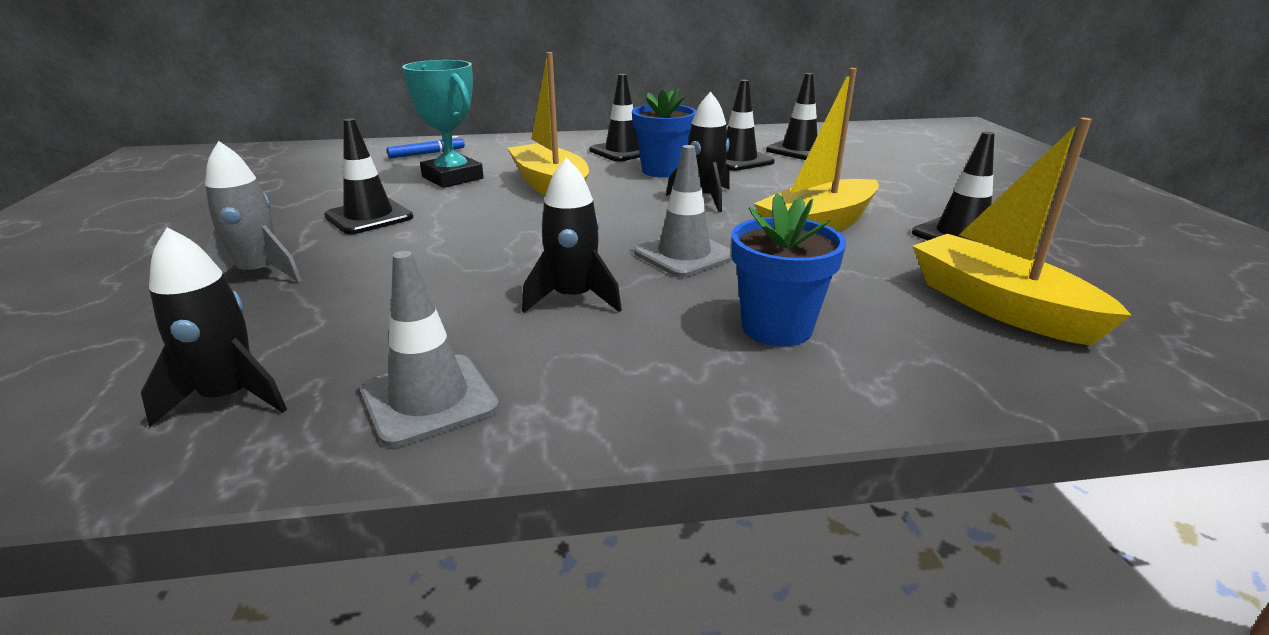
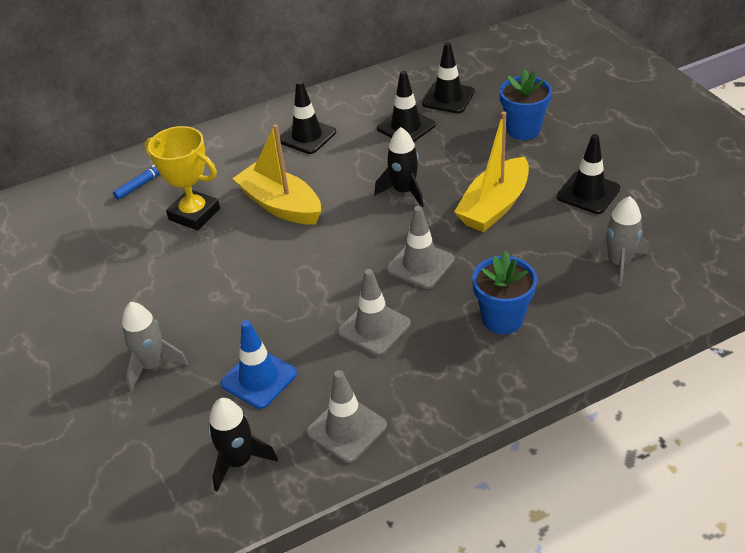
camera: 15 degrees left, 15 degrees up
(368, 313) = (259, 378): none -> blue traffic cone
(369, 217) = (172, 283): black traffic cone -> none
(453, 178) = (194, 214): turquoise trophy -> yellow trophy
(573, 298) = (374, 328): black rocket -> grey traffic cone
(663, 171) = (355, 159): blue flower pot -> blue flower pot (523, 130)
(999, 306) = (619, 263): yellow boat -> grey rocket

